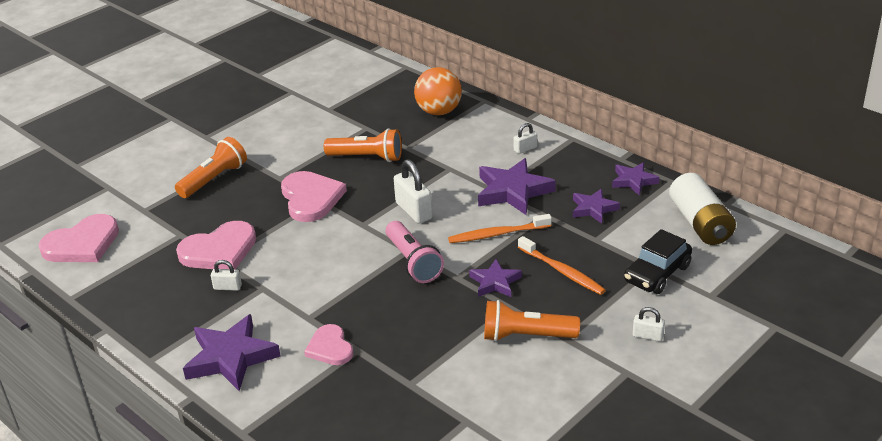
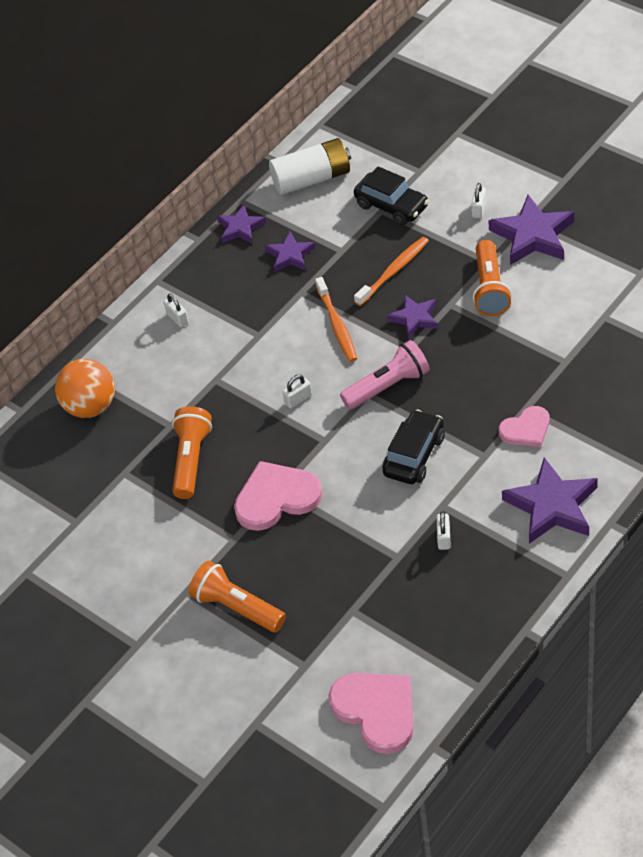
camera: 90 degrees left, 15 degrees up
(219, 250) = (380, 563): pink heart -> none
(326, 274) = (414, 455): none -> black car
(414, 211) = (298, 399): white padlock -> white padlock, size x0.54
(513, 191) = (260, 320): purple star -> purple star (532, 235)

